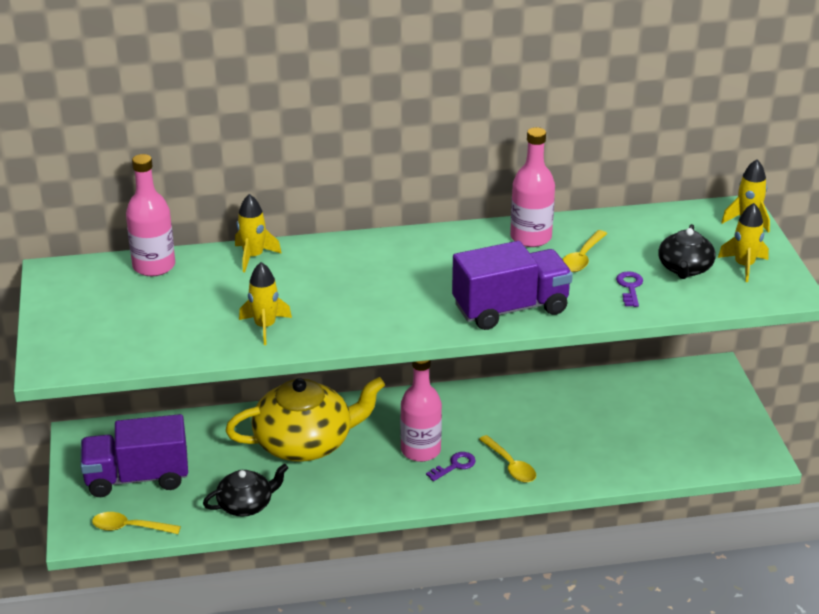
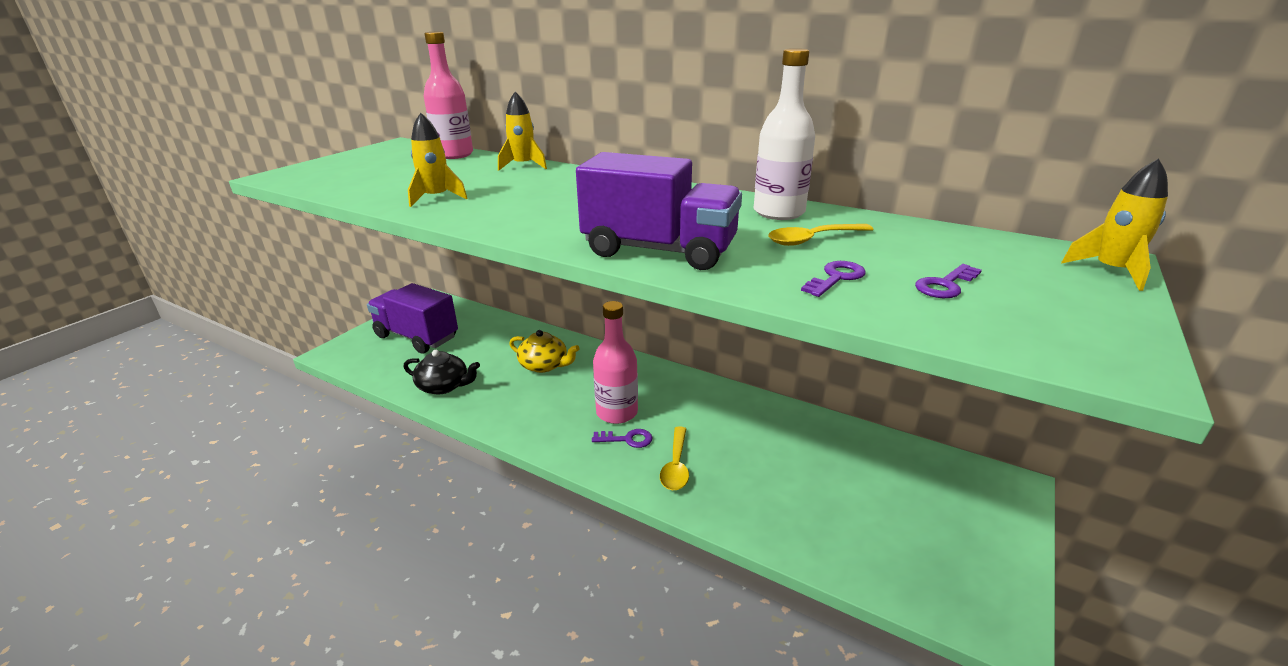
camera: 40 degrees right, 5 degrees down
(130, 528) = (361, 363): yellow spoon -> none
(305, 442) = (544, 365): yellow teapot -> yellow teapot, size x0.54
(530, 237) = (779, 212): pink bottle -> white bottle
(685, 268) = (945, 285): black teapot -> purple key
(744, 266) = (1054, 310): yellow rocket -> none

